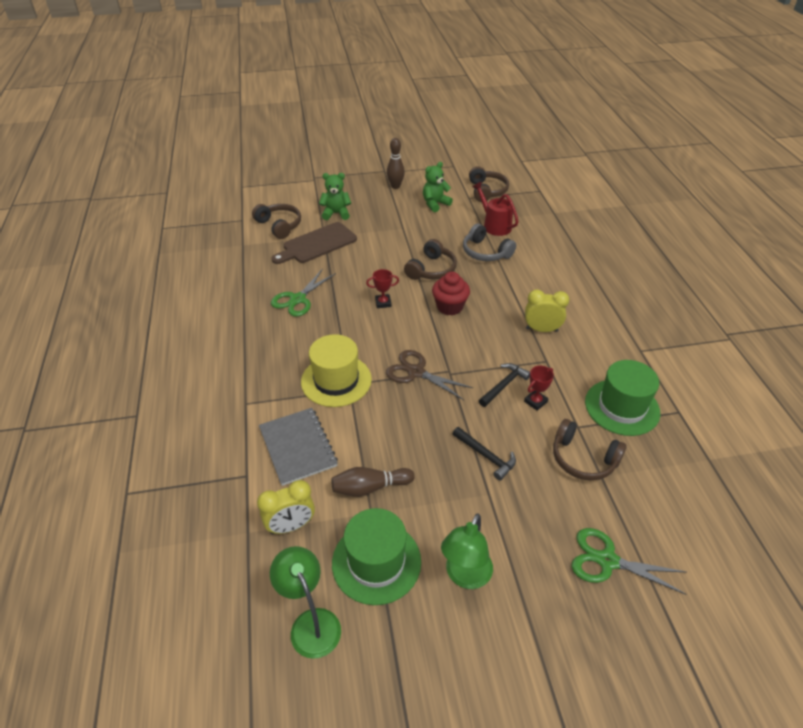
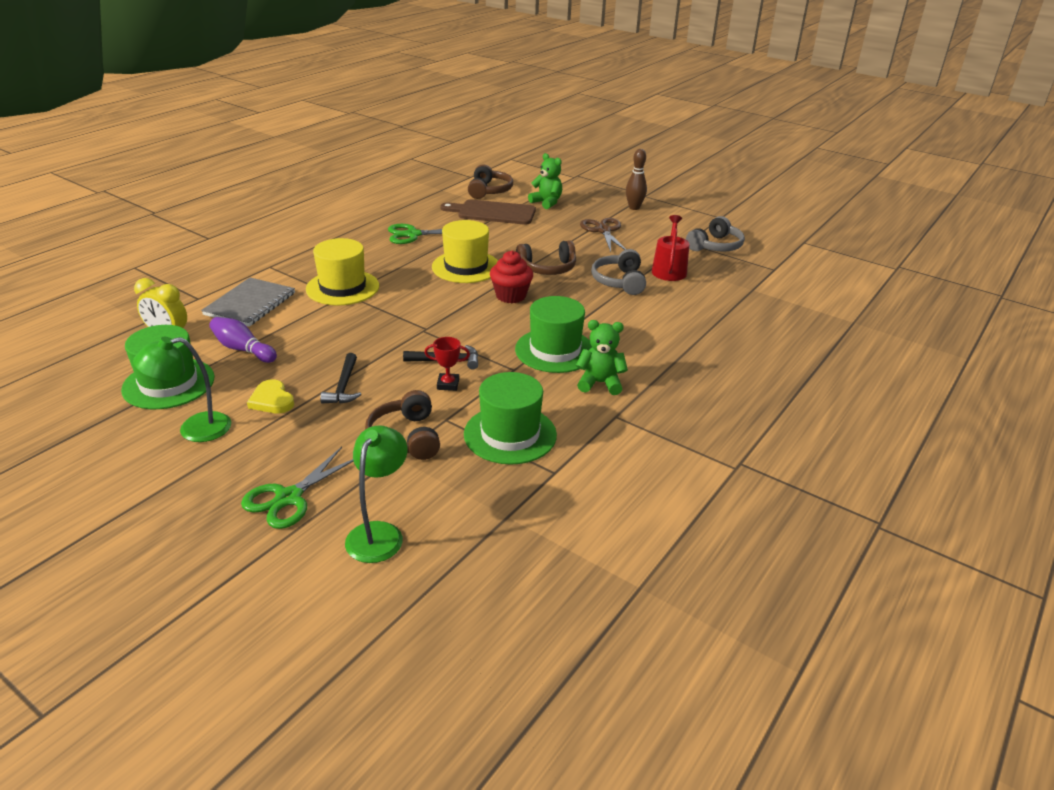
camera: 45 degrees right, 10 degrees down
(311, 623) = (85, 381): green lamp -> green lamp (379, 533)
(370, 487) = (243, 349): brown bowling pin -> purple bowling pin
(383, 303) = (466, 267): red trophy -> yellow hat
(416, 372) = (402, 315): brown scissors -> brown scissors (603, 231)
(435, 204) = (644, 233): green teddy bear -> green teddy bear (600, 383)
(466, 507) = (272, 400): none -> yellow heart
(487, 191) = (715, 246): brown headphones -> grey headphones
(541, 330) = (555, 350): yellow clock -> green hat
(607, 561) = (289, 498): green scissors -> green scissors turned 120 degrees counterclockwise

